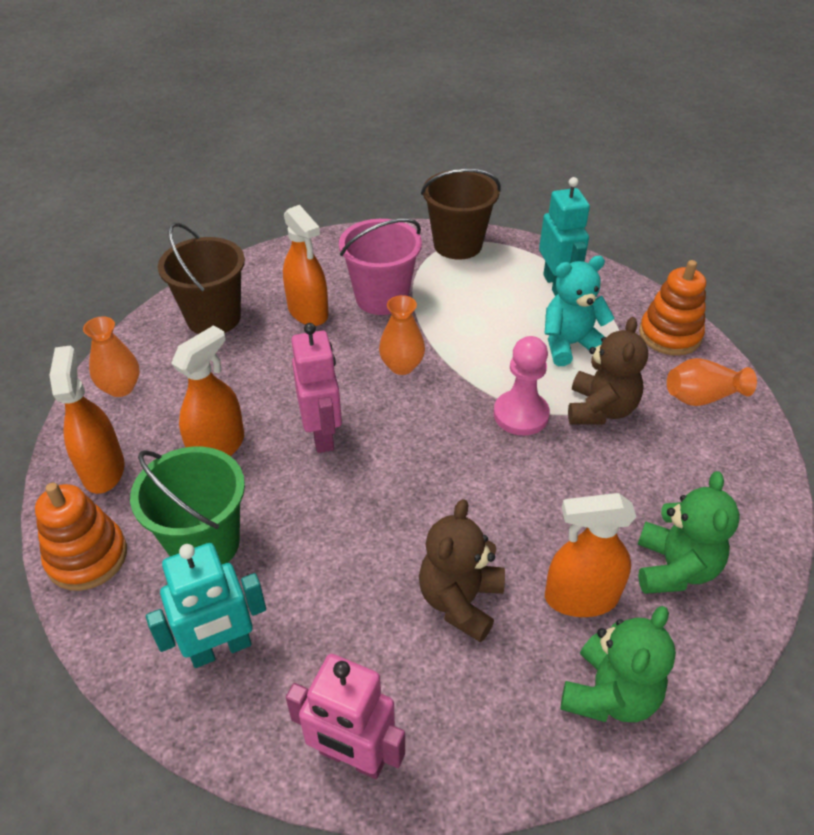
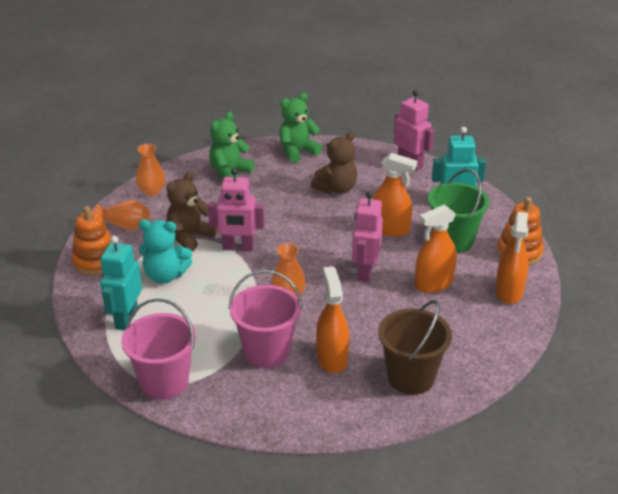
camera: 155 degrees left, 10 degrees down
(121, 388) = (494, 341): orange vase -> orange vase (152, 191)
(457, 245) = (164, 382): brown bucket -> pink bucket
(521, 415) = (238, 247): pink pawn -> pink robot
(581, 597) = (281, 176): orange spray bottle -> orange spray bottle (390, 229)

